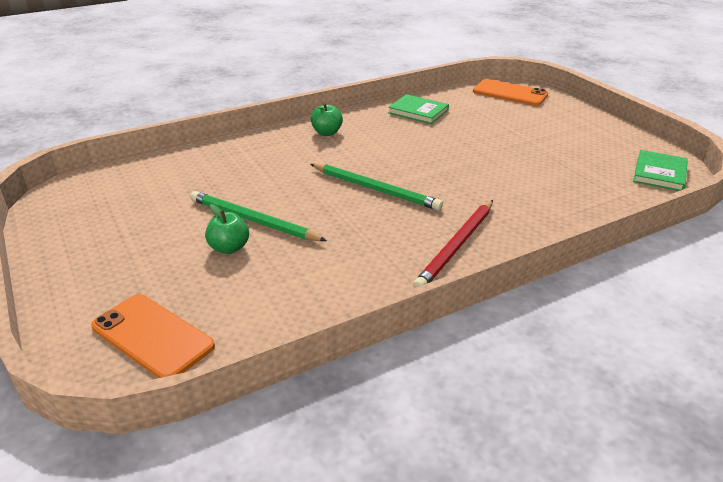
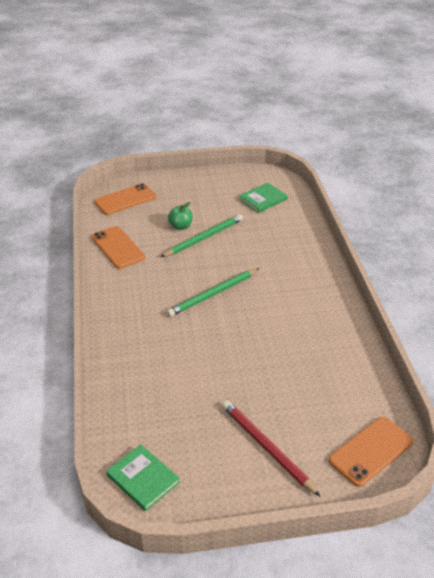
camera: 110 degrees right, 5 degrees up
(316, 297) = (118, 247): none -> orange phone
(327, 133) = (316, 291): green apple -> none
(418, 111) = (342, 358): green book -> green book (263, 199)
(456, 246) = (124, 310): red pencil -> red pencil (266, 448)

